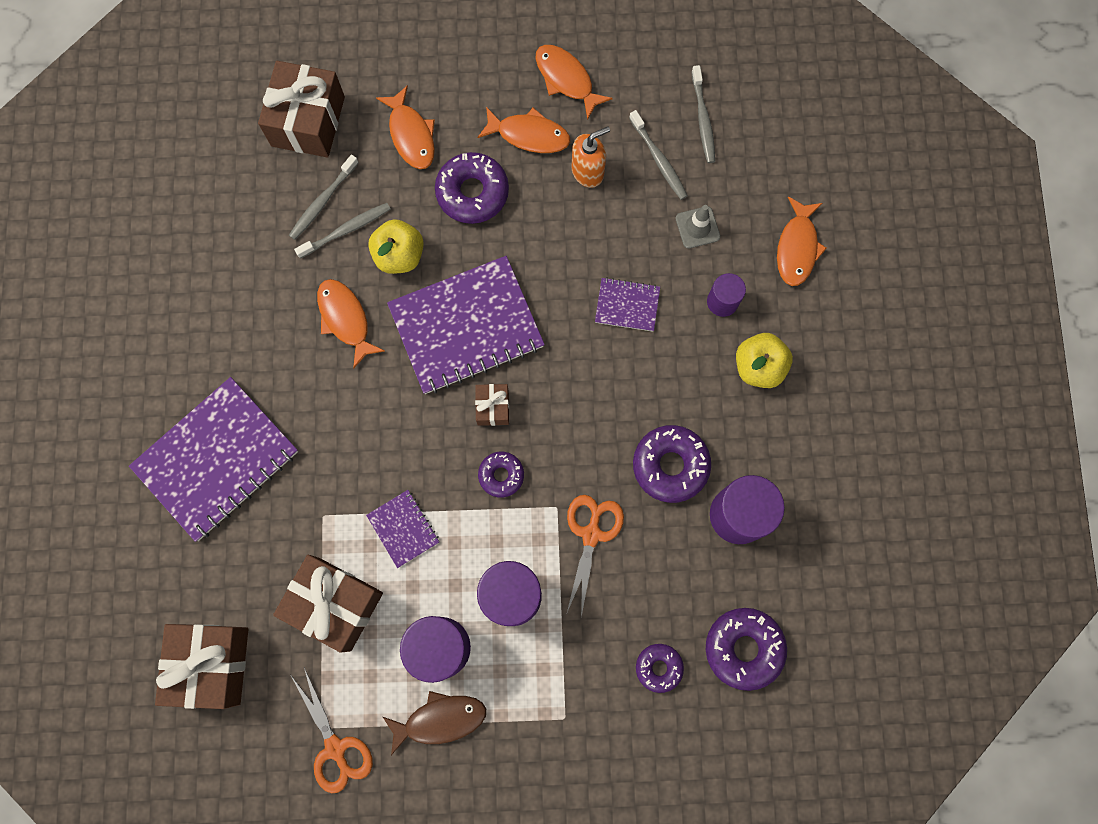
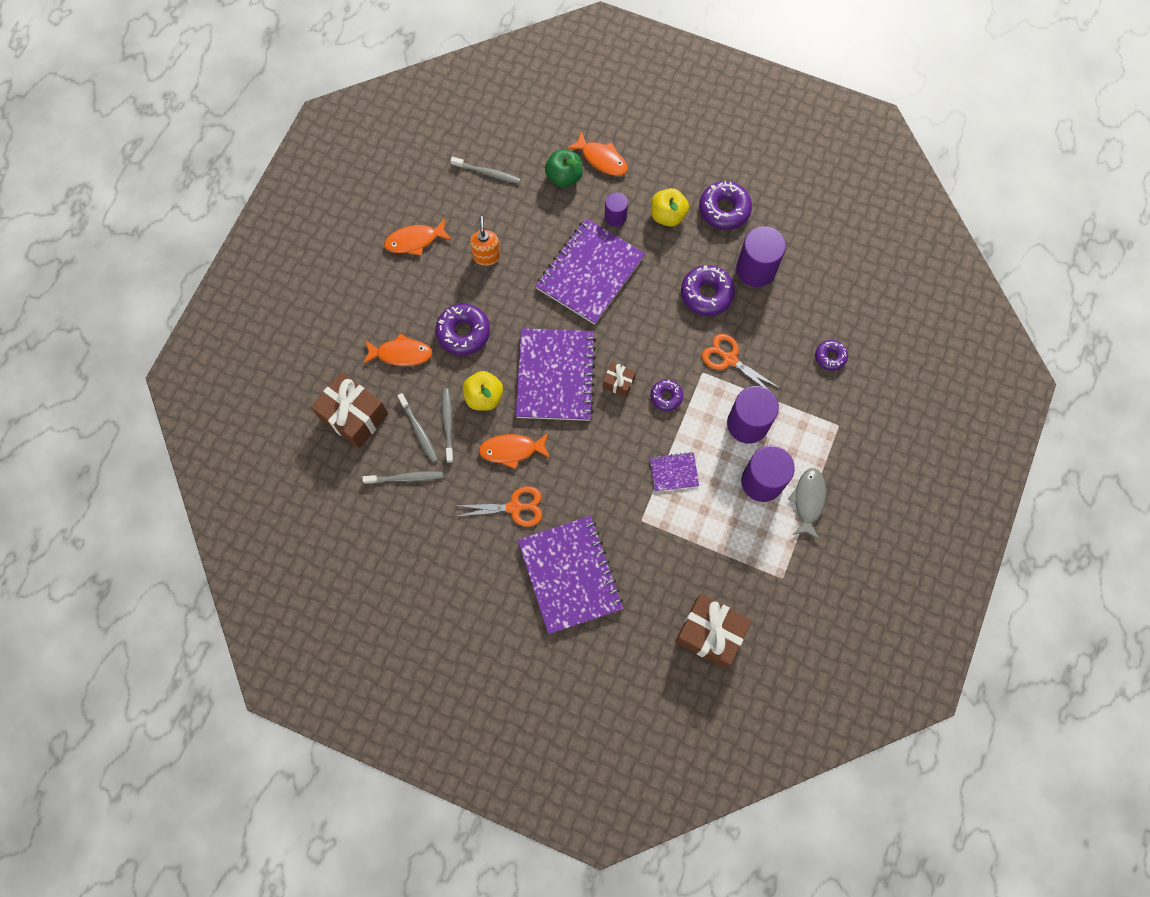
camera: 65 degrees left, 5 degrees down
(335, 604) = (704, 536): brown gift -> none
(335, 748) = (799, 574): orange scissors -> orange scissors (514, 507)
(440, 720) = (808, 501): brown fish -> grey fish
(529, 135) = (441, 280): orange fish -> none
(627, 305) = (590, 273): purple notebook -> purple notebook, size x2.16
(658, 159) = (500, 211): grey toothbrush -> grey toothbrush (405, 478)
(697, 227) = (559, 209): grey traffic cone -> none
(743, 648) = (839, 303): purple donut -> purple donut (724, 209)
(746, 213) = (564, 177): none -> green apple

